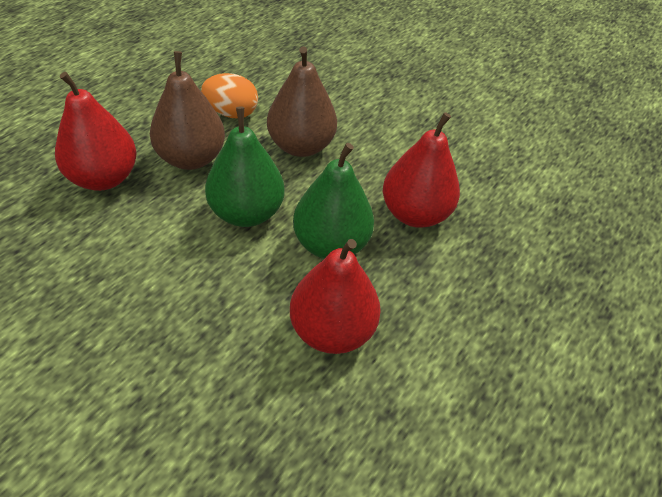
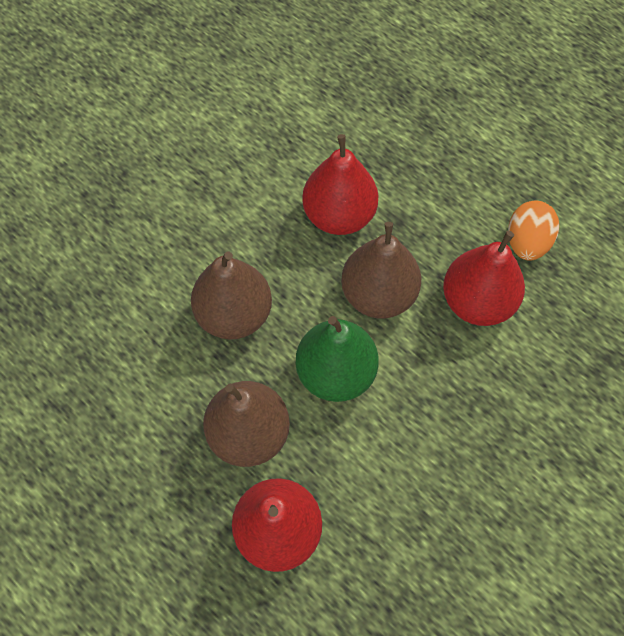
camera: 80 degrees left, 15 degrees up
(231, 112) = (170, 390): orange egg -> orange egg (526, 242)
(331, 244) = (378, 294): green pear -> brown pear

